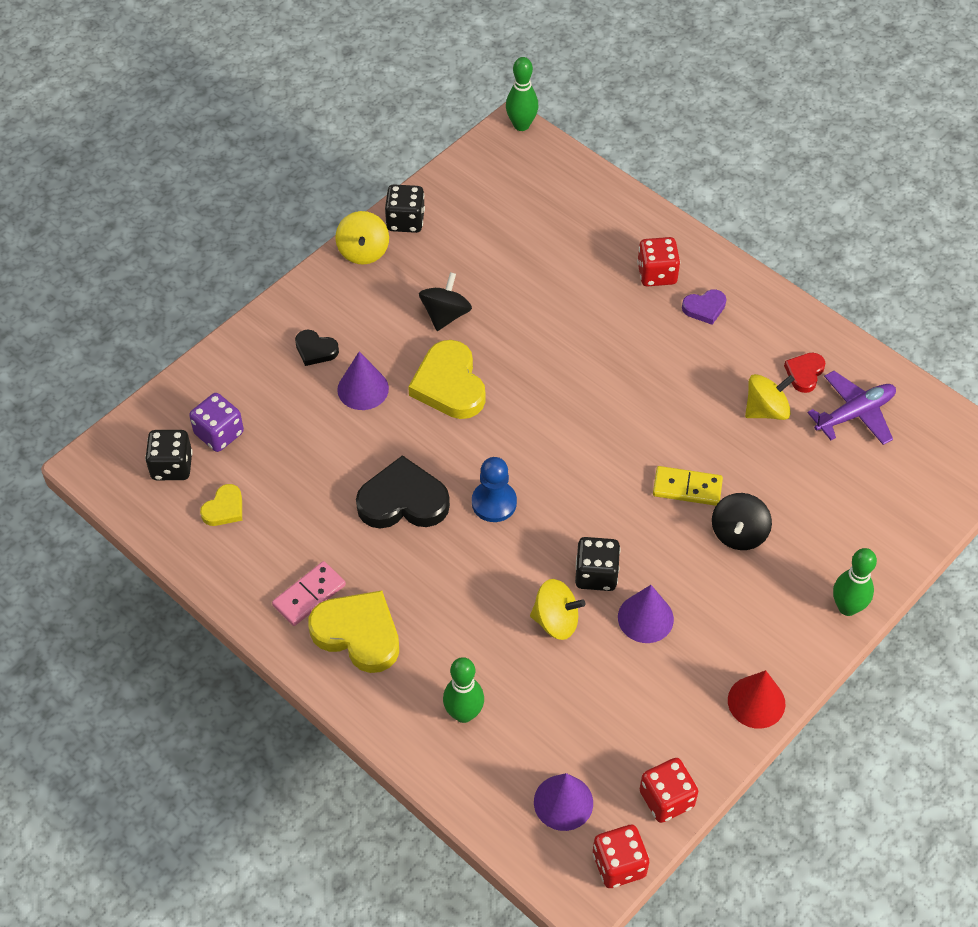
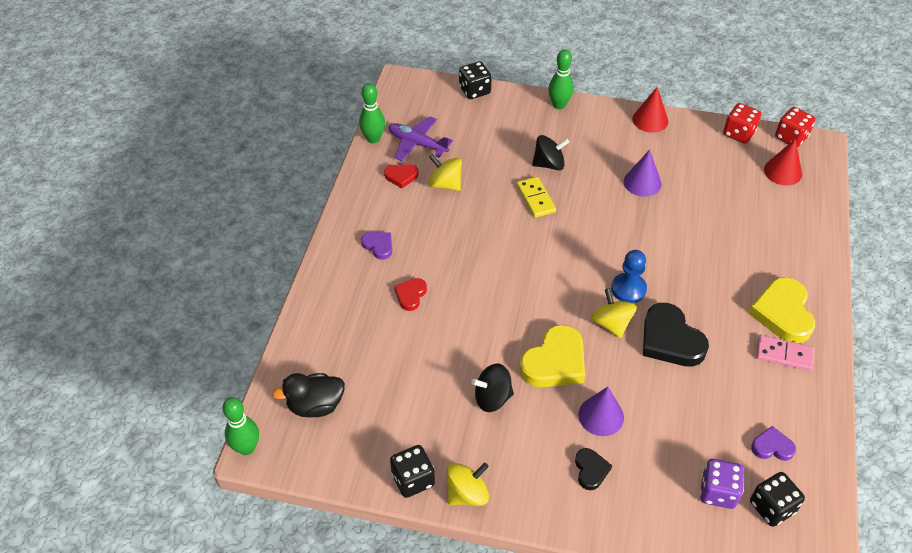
camera: 120 degrees left, 5 degrees down
(224, 508) = (772, 447): yellow heart -> purple heart
(464, 713) = (779, 236): green bowling pin -> green bowling pin (373, 139)
(532, 184) = (315, 405): none -> black duck
(556, 621) = (681, 221): yellow spinning top -> yellow spinning top (611, 324)
(563, 802) = (783, 171): purple cone -> red cone
(596, 574) = (634, 216): black dice -> black dice (474, 90)
(616, 306) = (410, 295): none -> red heart
(657, 274) = (363, 285): red dice -> none

